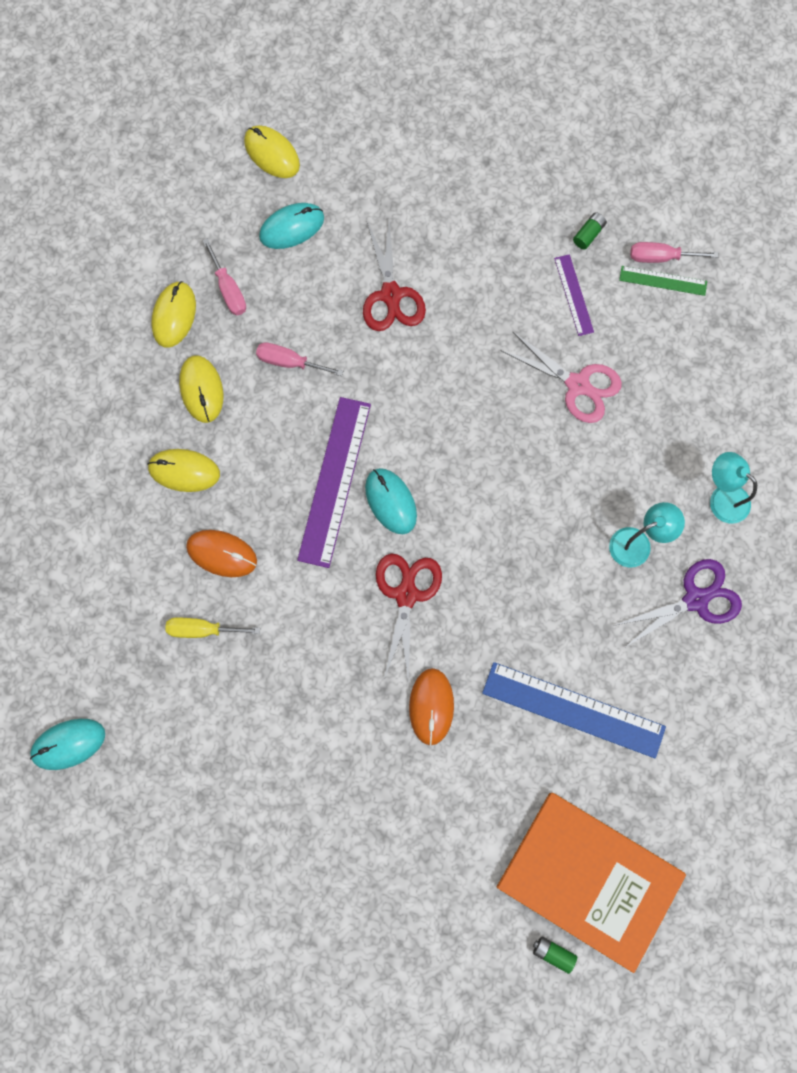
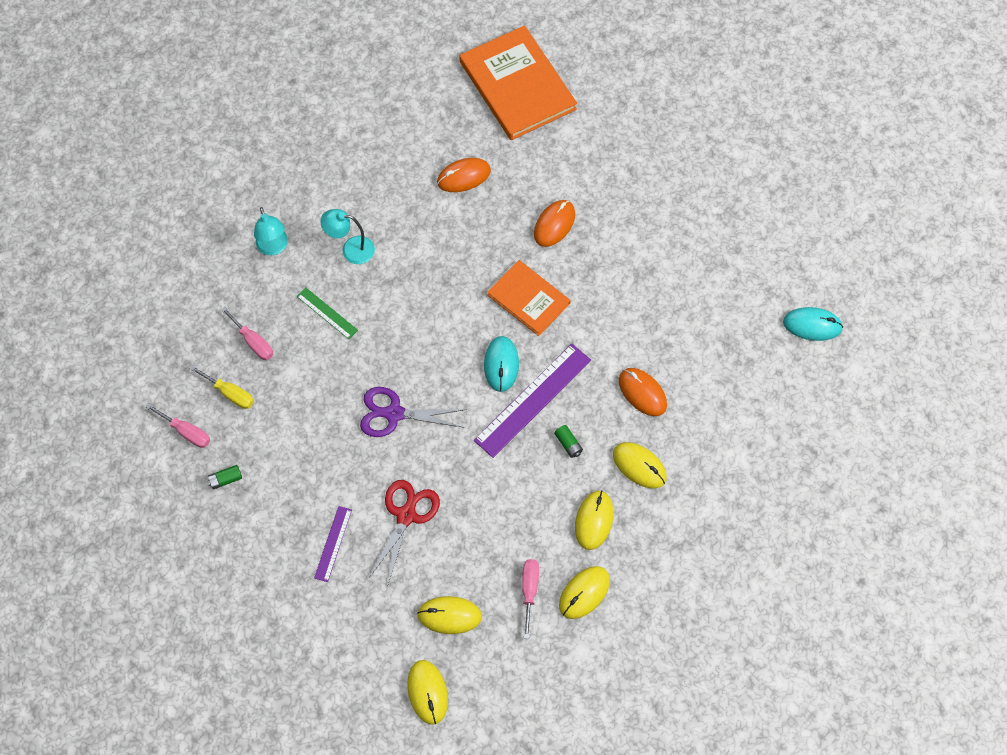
camera: 150 degrees left, 10 degrees down
(202, 630) = (683, 350): yellow screwdriver -> yellow screwdriver (230, 393)
(289, 362) = (515, 505): pink screwdriver -> pink screwdriver (253, 342)
(291, 227) = (449, 615): turquoise mouse -> yellow mouse
(406, 595) = (528, 299): red scissors -> orange book
(553, 953) = (564, 61): green battery -> green battery (568, 444)
(573, 295) = (271, 439): purple ruler -> purple ruler (333, 543)
(573, 709) = (463, 177): blue ruler -> orange mouse
(577, 384) = (315, 373): pink scissors -> none
(663, 280) = (198, 414): green ruler -> green ruler (327, 313)
(695, 599) = (339, 197): purple scissors -> purple scissors (394, 414)

